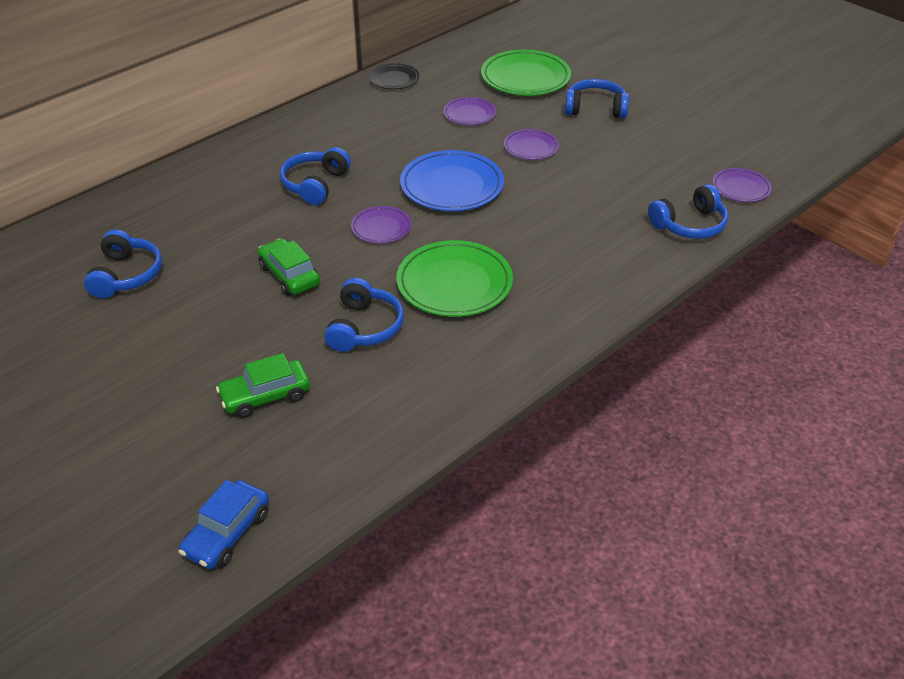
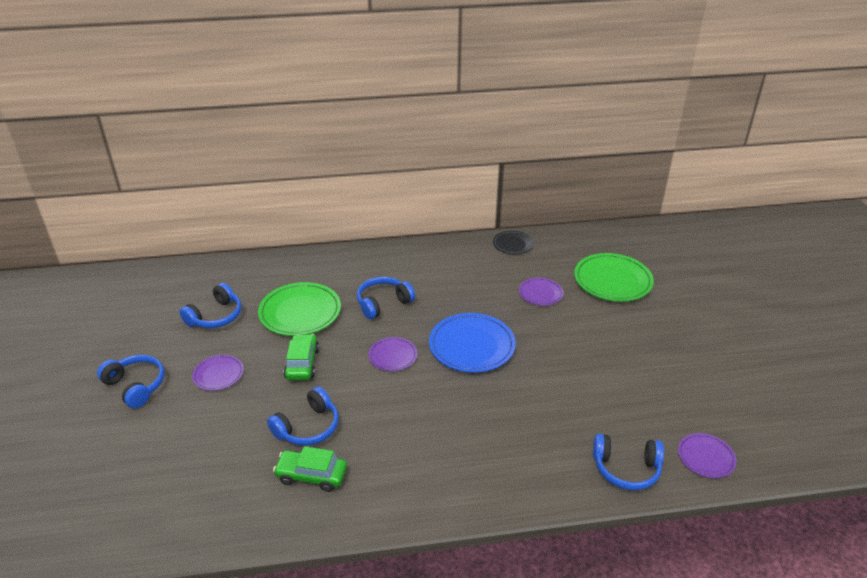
camera: 35 degrees right, 5 degrees down
(227, 533) = (88, 530): blue car -> none
(265, 396) = (203, 444): green car -> green car (311, 475)
(454, 284) = (398, 425): green plate -> green plate (300, 312)
(531, 147) = (560, 341): purple plate -> purple plate (218, 375)
(595, 109) = (644, 330): blue headphones -> blue headphones (136, 386)

